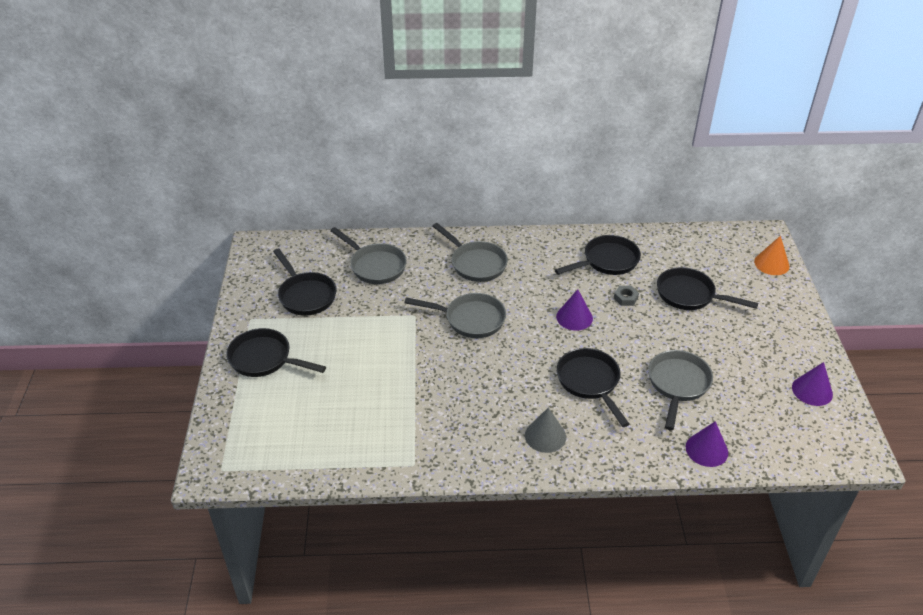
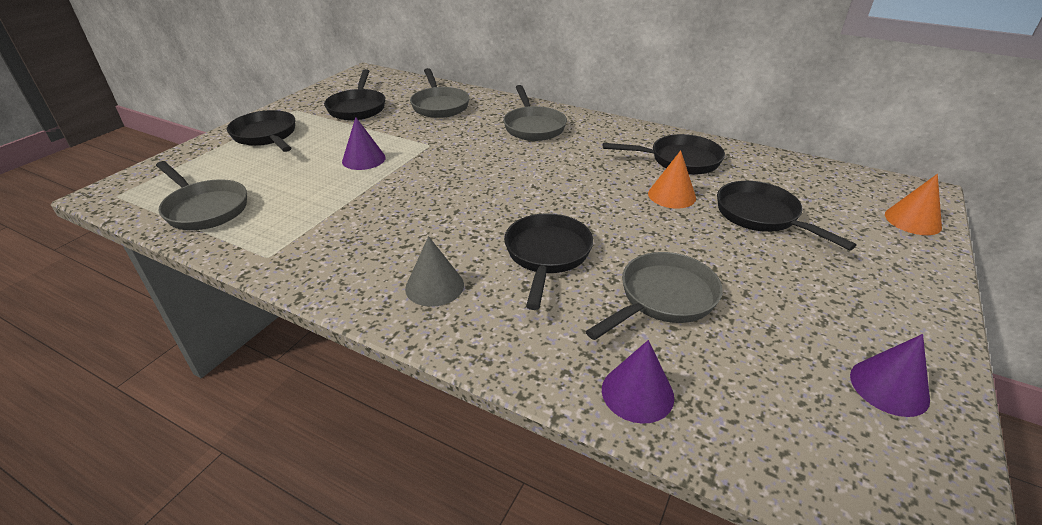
camera: 30 degrees right, 5 degrees down
(470, 319) = (478, 163): grey pan -> grey pan (205, 208)
(574, 317) = (591, 193): purple cone -> purple cone (363, 159)
(625, 298) = (671, 195): grey nut -> orange cone

